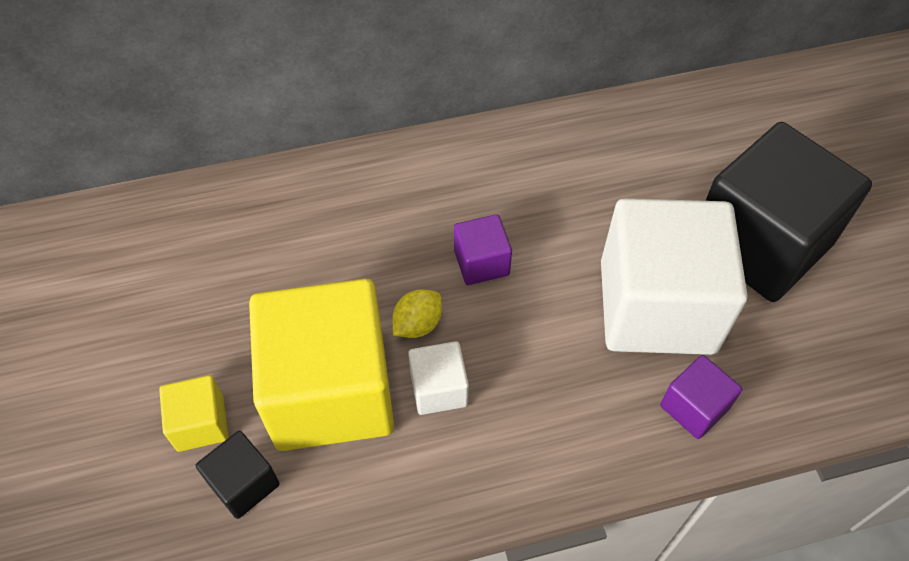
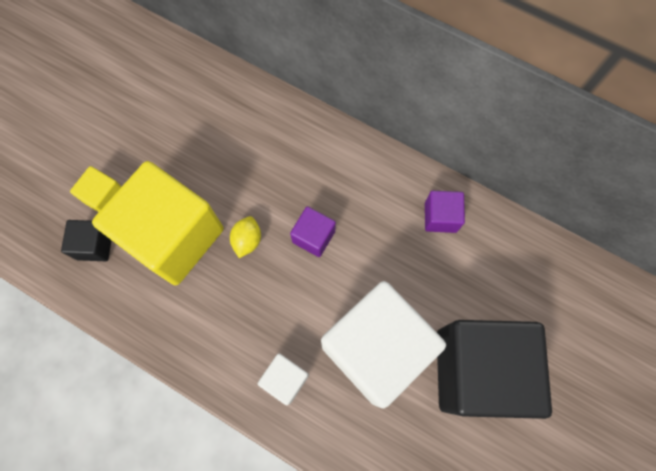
camera: 45 degrees right, 15 degrees up
(417, 324) = (247, 240): yellow lemon -> yellow lemon turned 75 degrees counterclockwise
(438, 389) = (221, 284): white cube -> white cube (285, 379)
(694, 407) = (331, 419): purple cube -> purple cube (440, 217)

